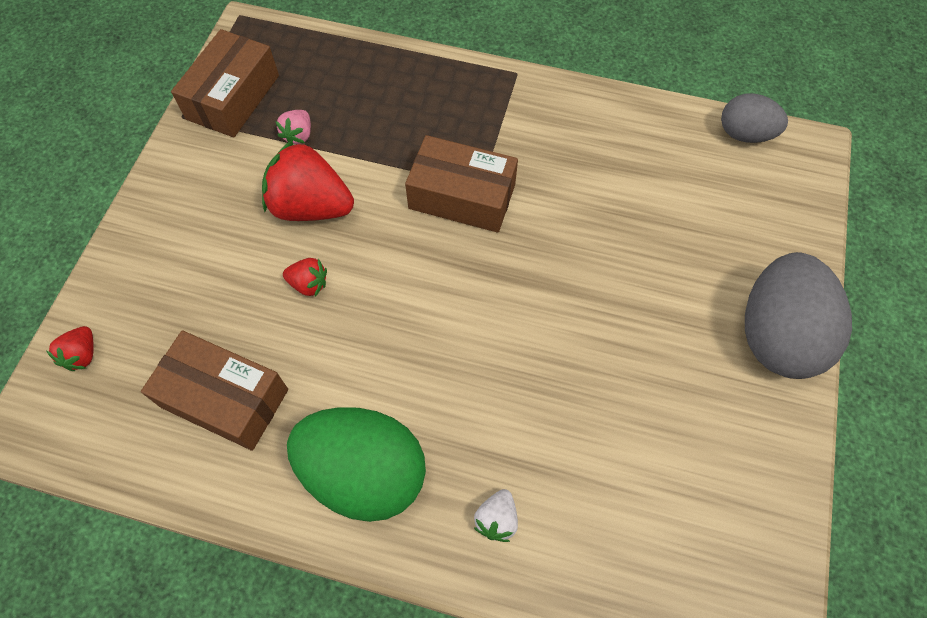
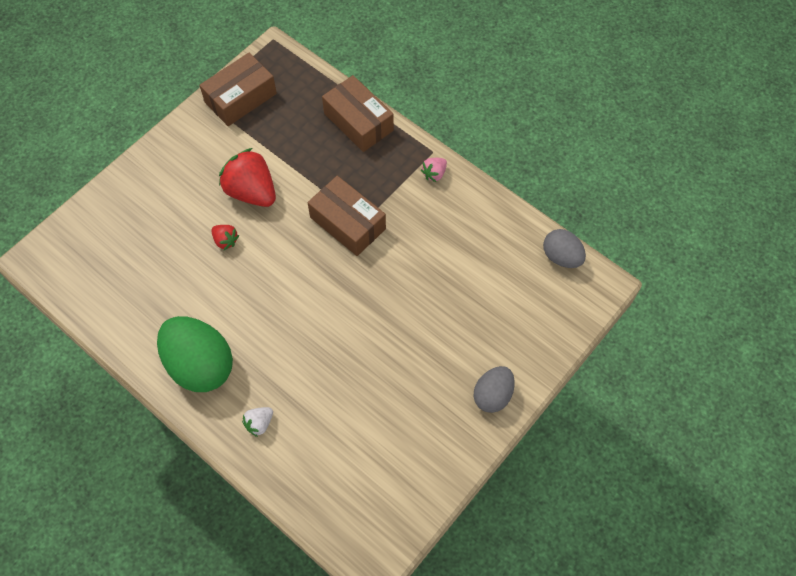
camera: 25 degrees right, 0 degrees up
(82, 355) = (80, 229): red strawberry -> none
(225, 398) = (145, 288): brown box -> brown box (358, 122)
(298, 135) = (268, 140): pink strawberry -> pink strawberry (434, 174)
(776, 335) = (492, 395): grey egg -> grey egg, size x0.58

